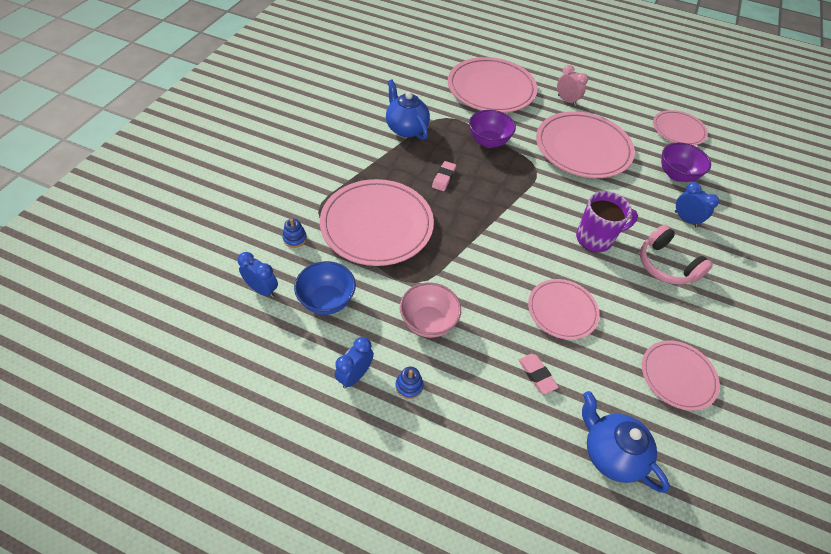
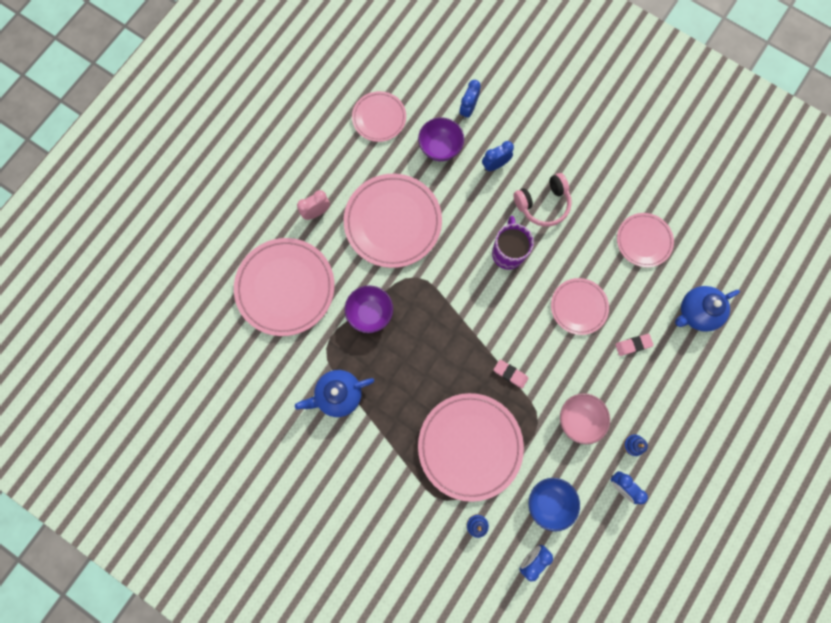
camera: 75 degrees left, 25 degrees up
(443, 178) = (416, 370): pink eraser -> pink eraser (510, 374)
(730, 192) = (468, 110): none -> blue clock

